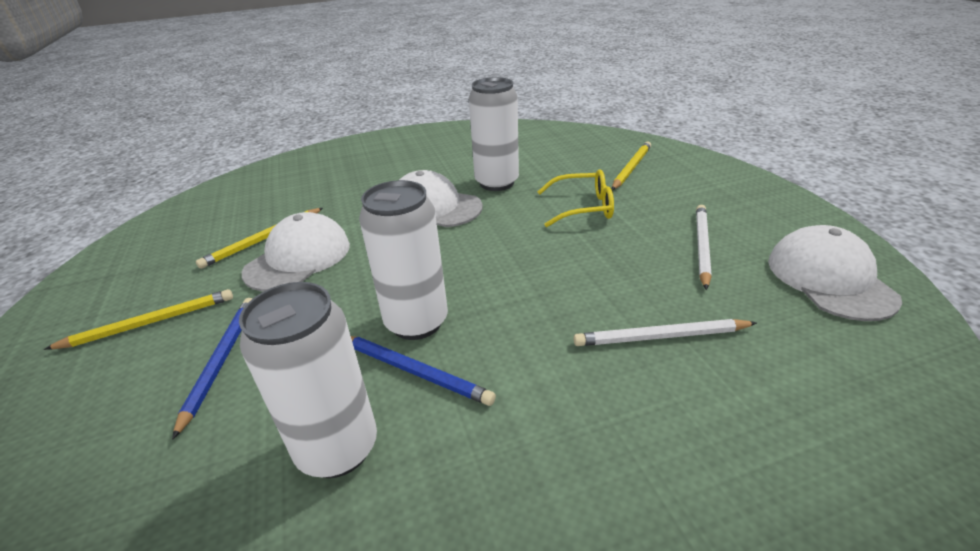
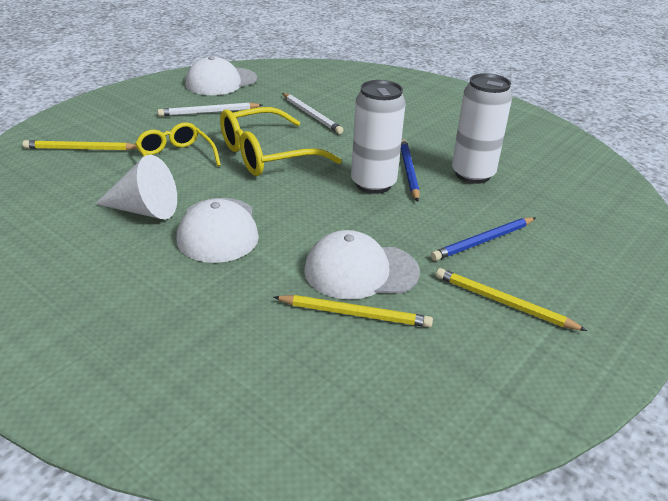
camera: 125 degrees left, 0 degrees up
(496, 183) = (144, 210): white can -> white cone
(551, 262) = (267, 155): none -> yellow glasses

